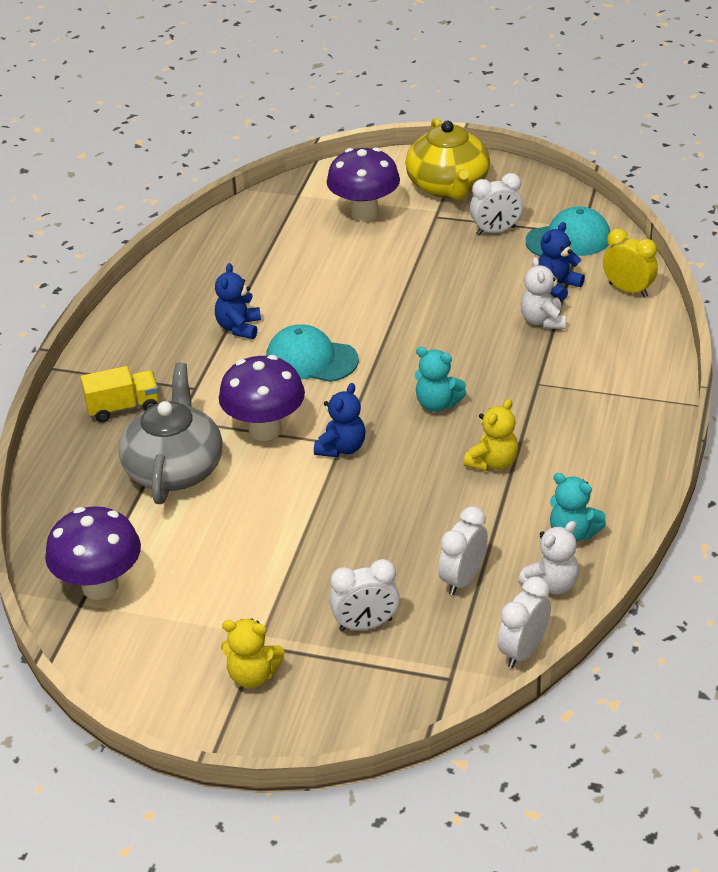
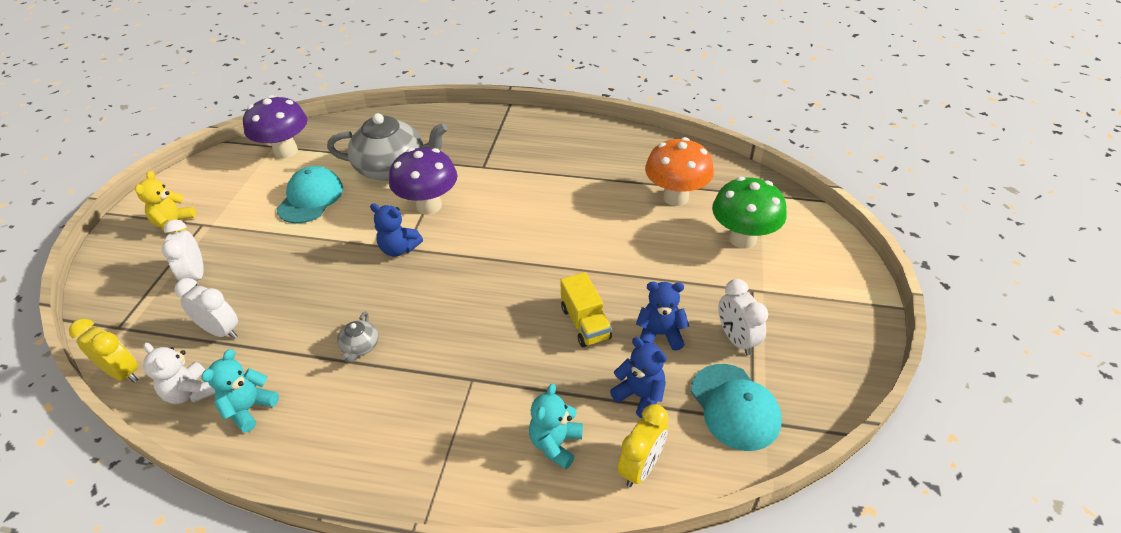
camera: 85 degrees right, 5 degrees up
(123, 407) = (463, 137): yellow truck -> yellow truck (585, 323)
(239, 328) = (558, 180): blue teddy bear -> blue teddy bear (660, 334)
(291, 247) = (675, 197): none -> orange mushroom
(311, 359) = (515, 223): turquoise cap -> turquoise cap (310, 198)
(364, 213) = (742, 239): purple mushroom -> green mushroom
(437, 404) = (448, 305): turquoise teddy bear -> turquoise teddy bear (555, 444)
(448, 186) = (811, 297): yellow teapot -> none
(493, 463) = (360, 347): yellow teddy bear -> grey teapot
(523, 651) = (123, 373): white clock -> yellow clock
(542, 321) = (576, 383): white teddy bear -> none

